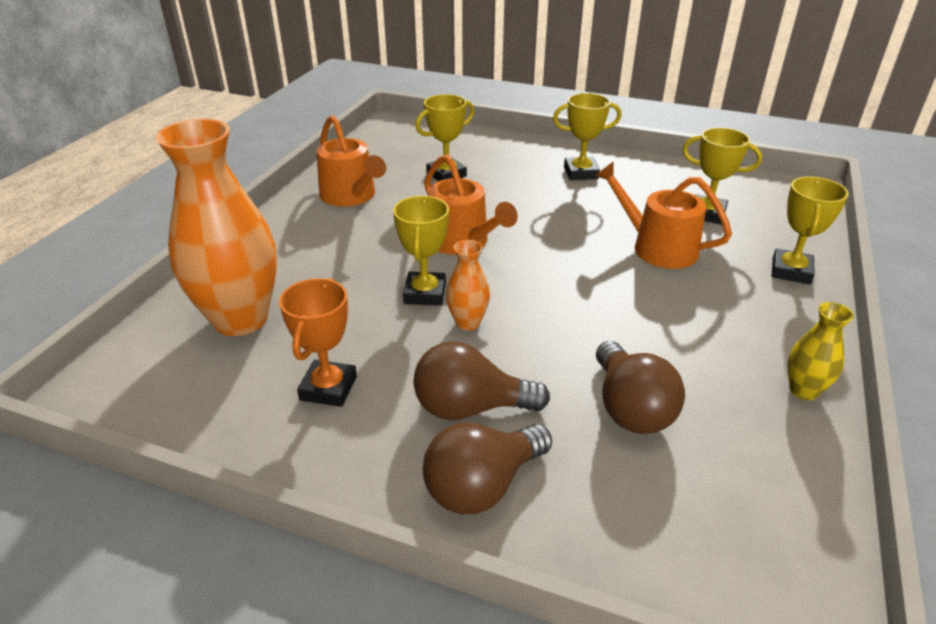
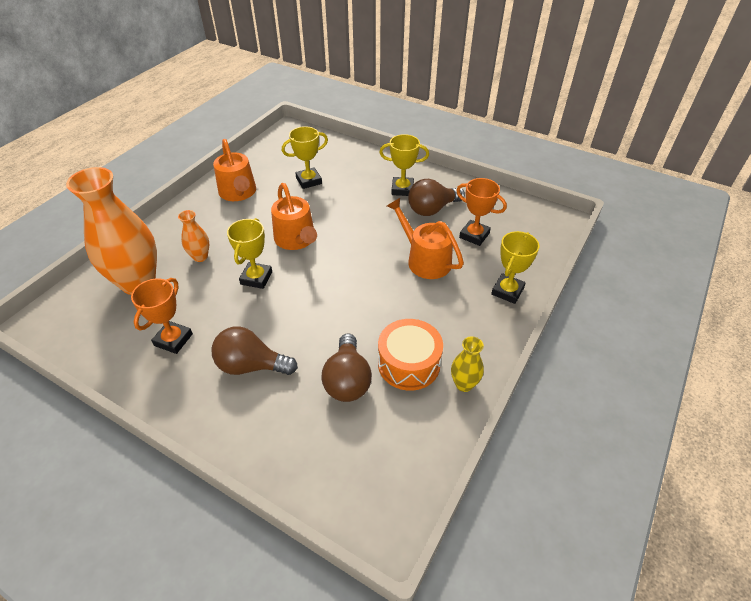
camera: 10 degrees right, 10 degrees up
(467, 323) = (274, 304): orange vase -> orange vase (200, 257)
(483, 485) = (237, 418): brown light bulb -> brown light bulb (432, 209)
(707, 214) = (474, 235): yellow trophy -> orange trophy
(708, 374) = (409, 363): none -> orange drum

